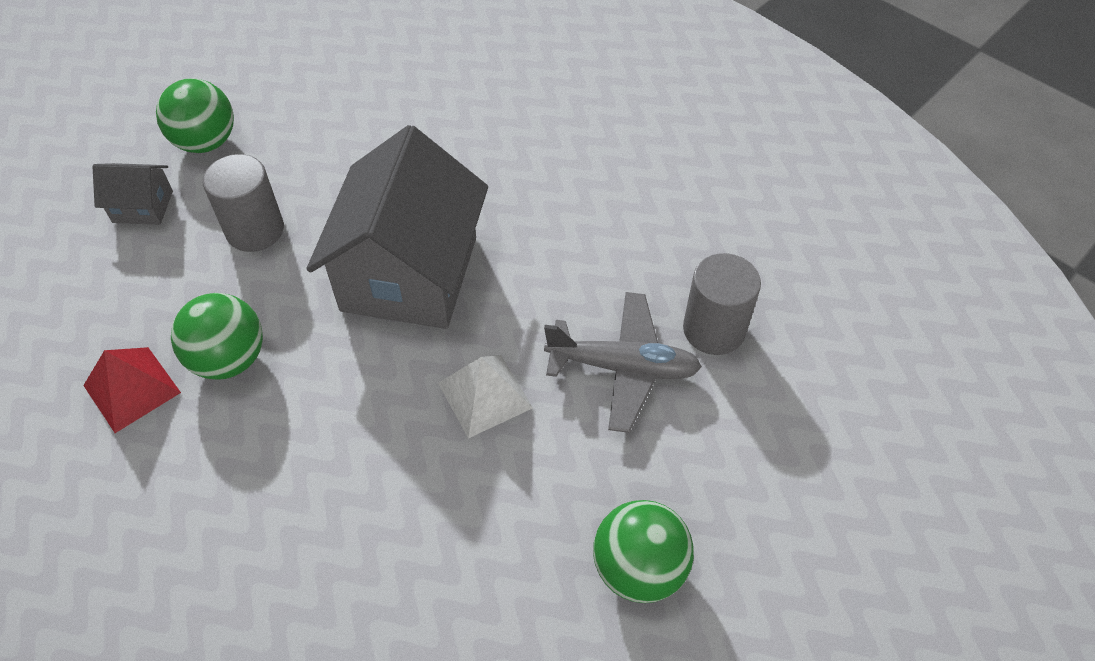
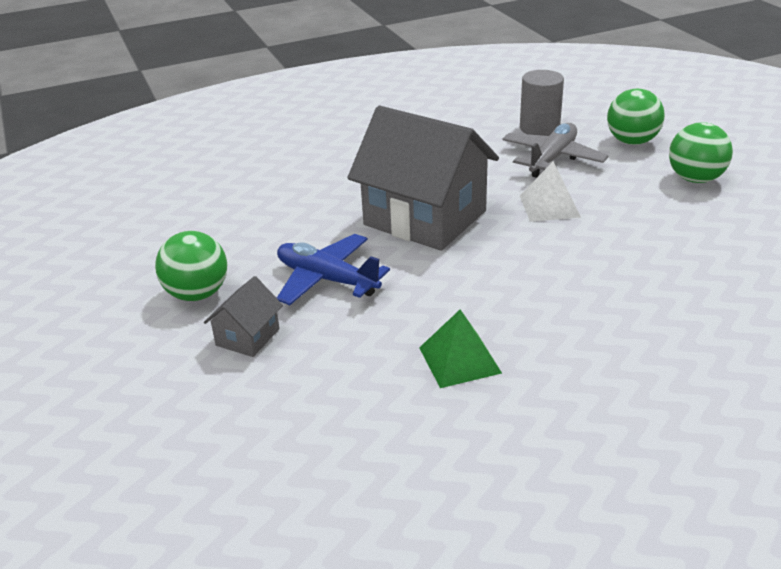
camera: 65 degrees left, 20 degrees down
(132, 389) = (459, 360): red pyramid -> green pyramid
(229, 359) = (457, 306): green ball -> green ball (632, 141)
(255, 230) = (327, 279): grey cylinder -> blue plane

